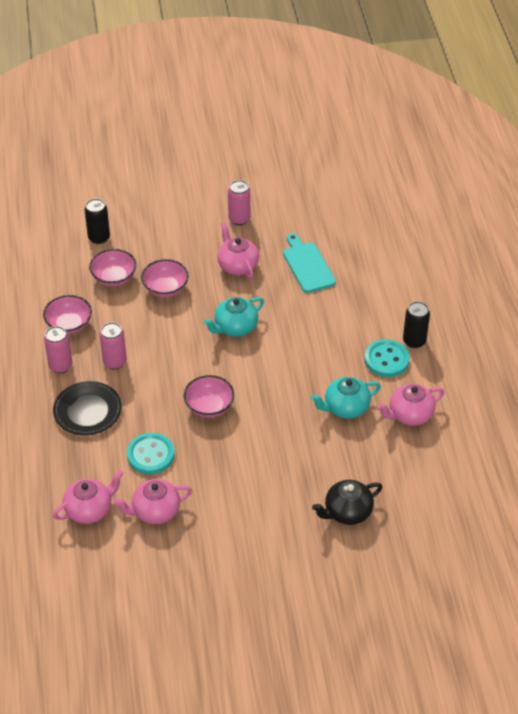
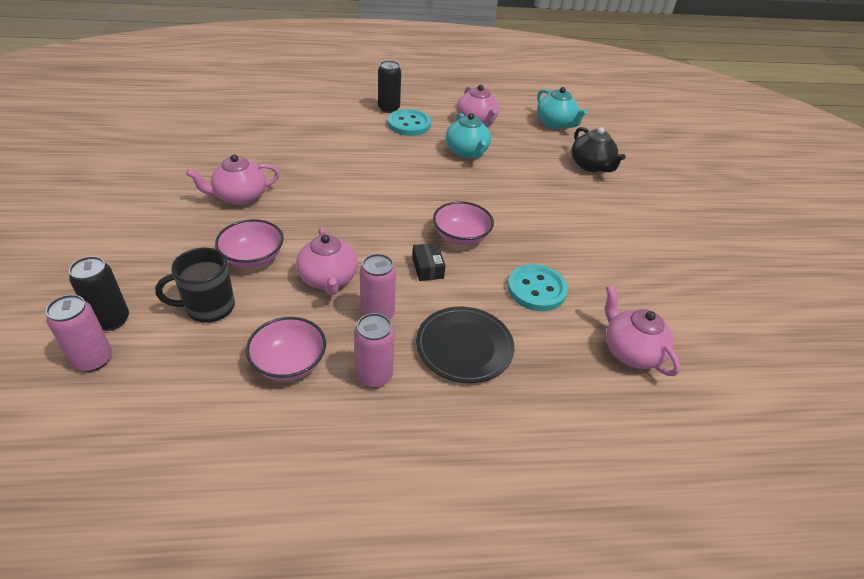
camera: 90 degrees left, 5 degrees down
(114, 277) = (208, 307): pink bowl -> black mug
(155, 511) = (619, 291): pink teapot -> pink teapot (328, 279)
(167, 387) = (427, 268): none -> black box
(235, 327) = (341, 207): turquoise teapot -> turquoise teapot (555, 124)
(239, 219) = (158, 188): pink can -> pink can (93, 360)
(307, 265) = (263, 151): turquoise cutting board -> none

